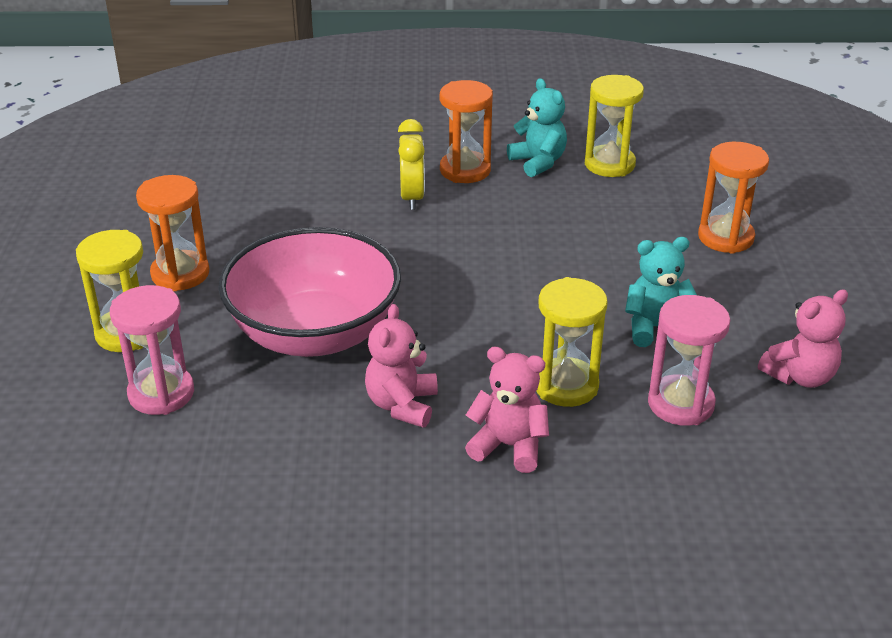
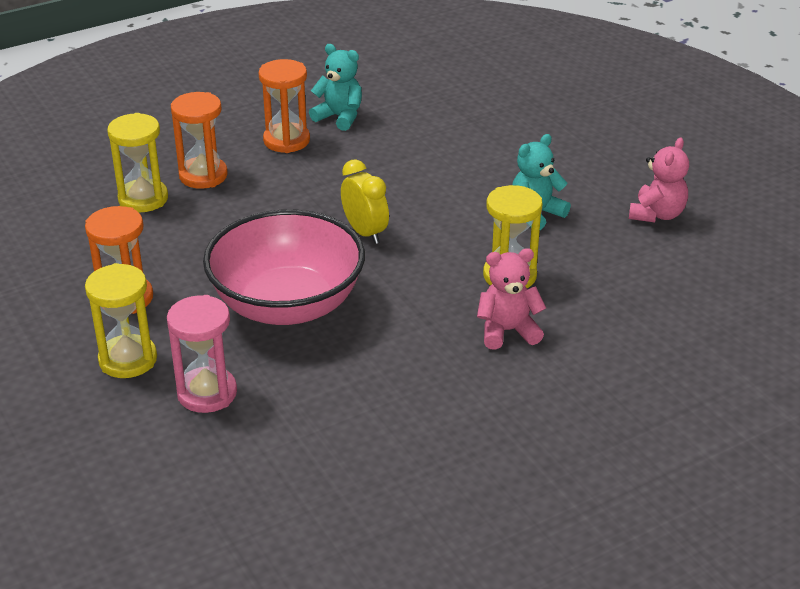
camera: 30 degrees left, 0 degrees up
(402, 405) = (405, 332): pink teddy bear -> none
(412, 198) = (264, 175): yellow clock -> yellow clock (365, 232)
(609, 164) = (396, 103): yellow hourglass -> yellow hourglass (143, 199)
(680, 404) = (597, 260): pink hourglass -> none
(725, 237) = (528, 133): orange hourglass -> orange hourglass (203, 176)

